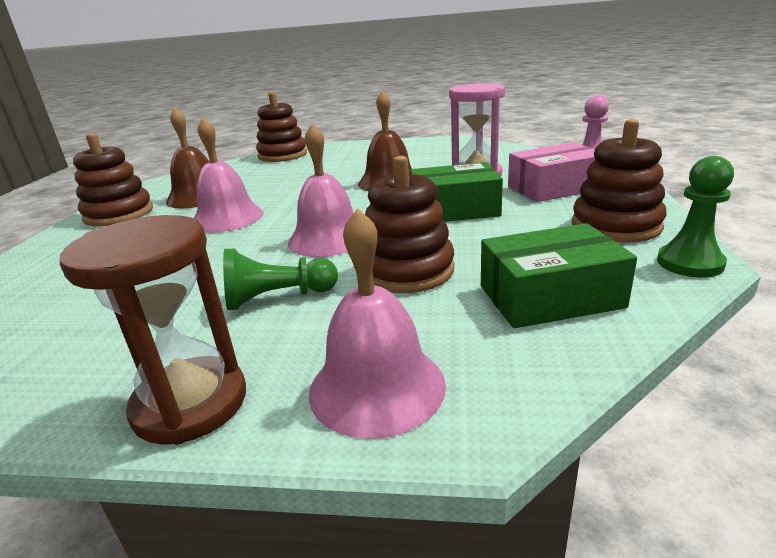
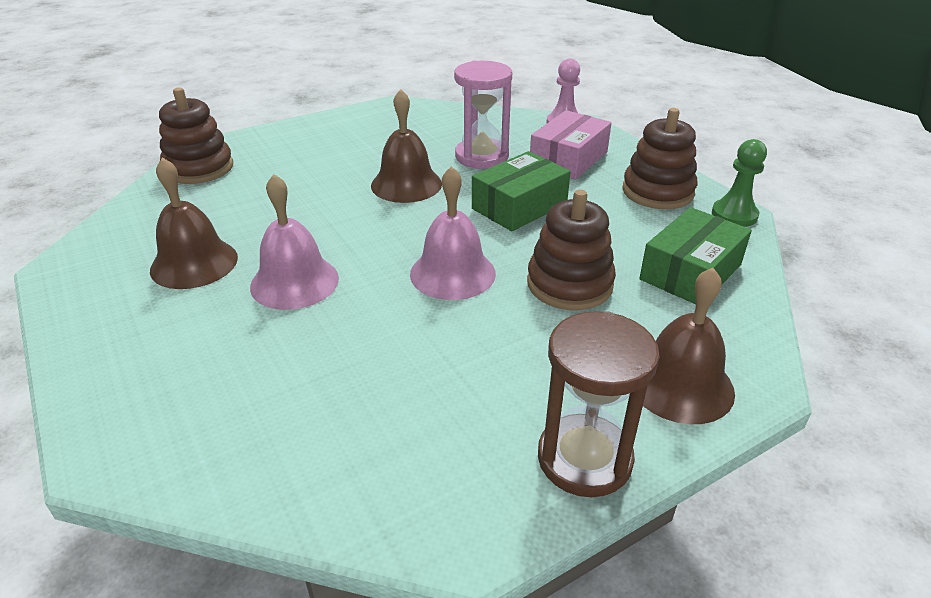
camera: 40 degrees left, 10 degrees up
(119, 214) = (118, 322): brown stacking toy -> none
(278, 298) = (506, 349): green pawn -> none
(377, 386) = (680, 384): pink bell -> brown bell

